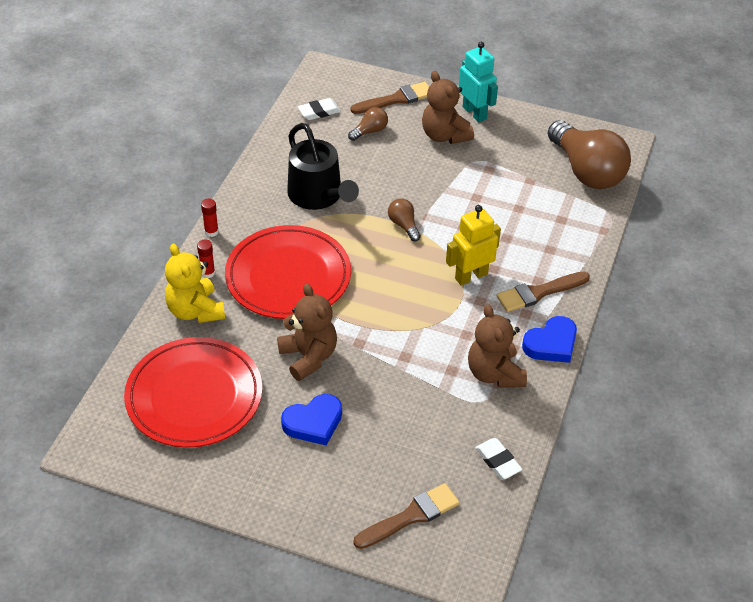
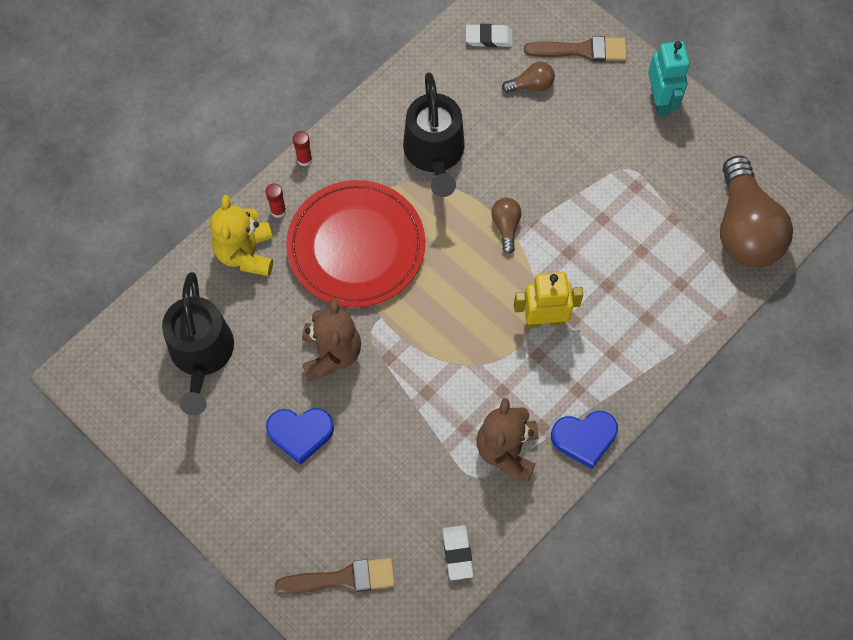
camera: 25 degrees right, 20 degrees up
(194, 396) = (201, 355): red plate -> black watering can
(444, 135) = (610, 121): brown teddy bear -> none
(539, 292) = (605, 369): brown brush -> none

